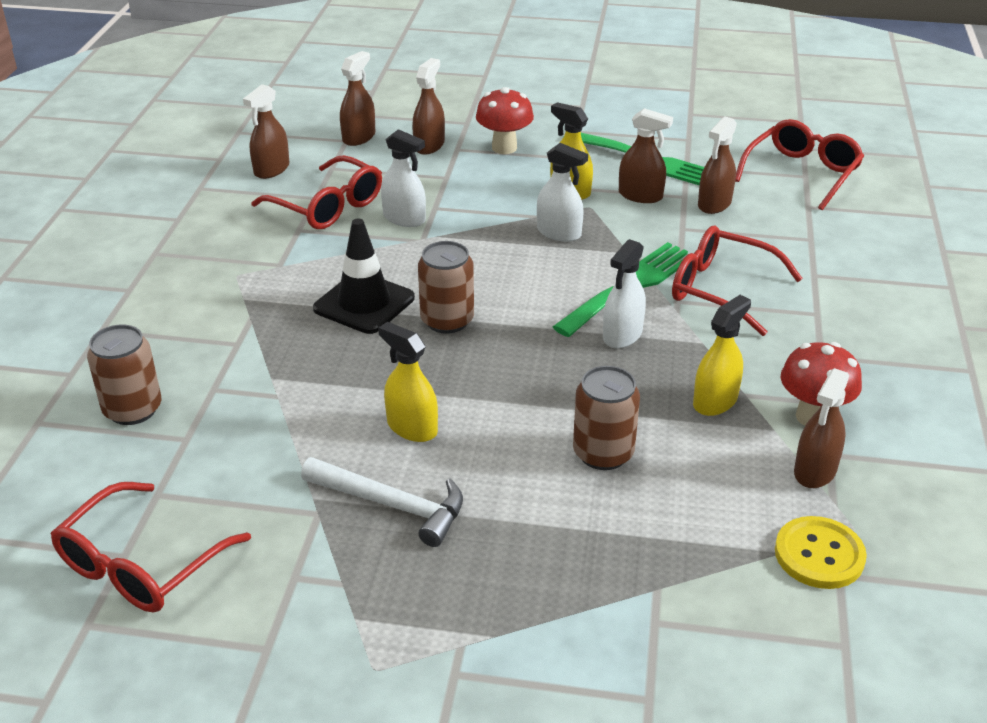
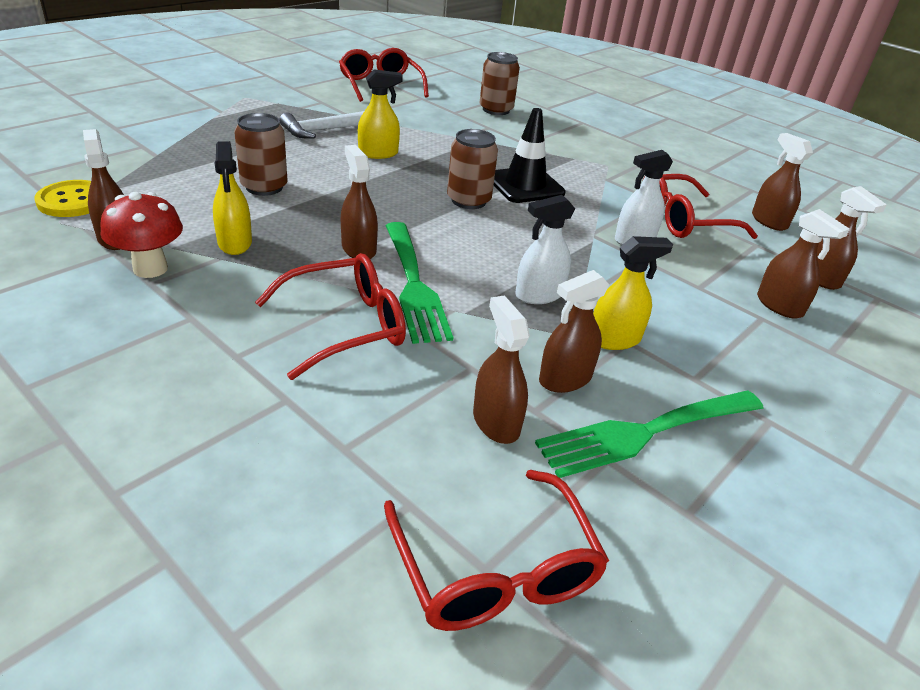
camera: 120 degrees right, 0 degrees up
(504, 148) = (748, 346): red mushroom -> none
(622, 335) = (358, 249): white spray bottle -> brown spray bottle

